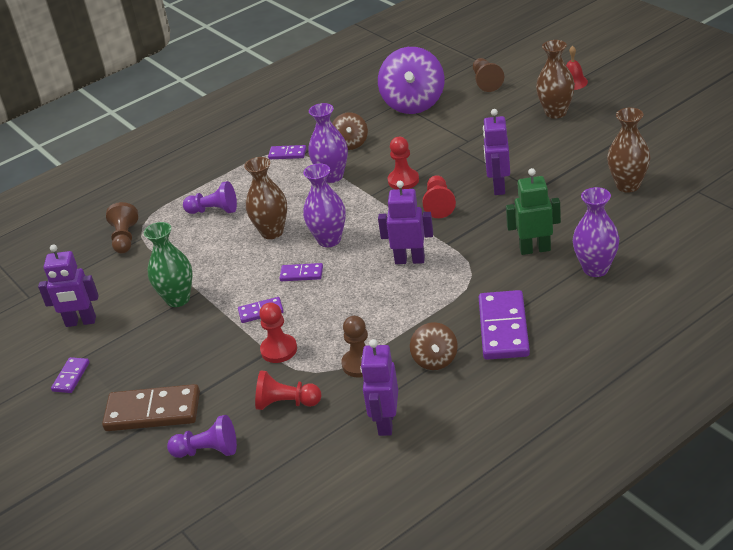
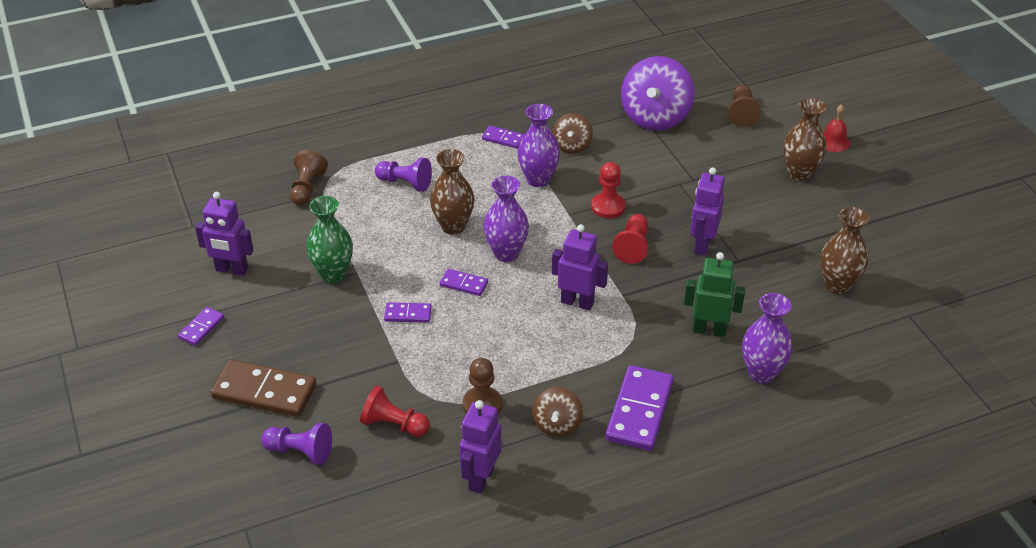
camera: 10 degrees right, 5 degrees up
(279, 350) = (409, 363): red pawn -> none

